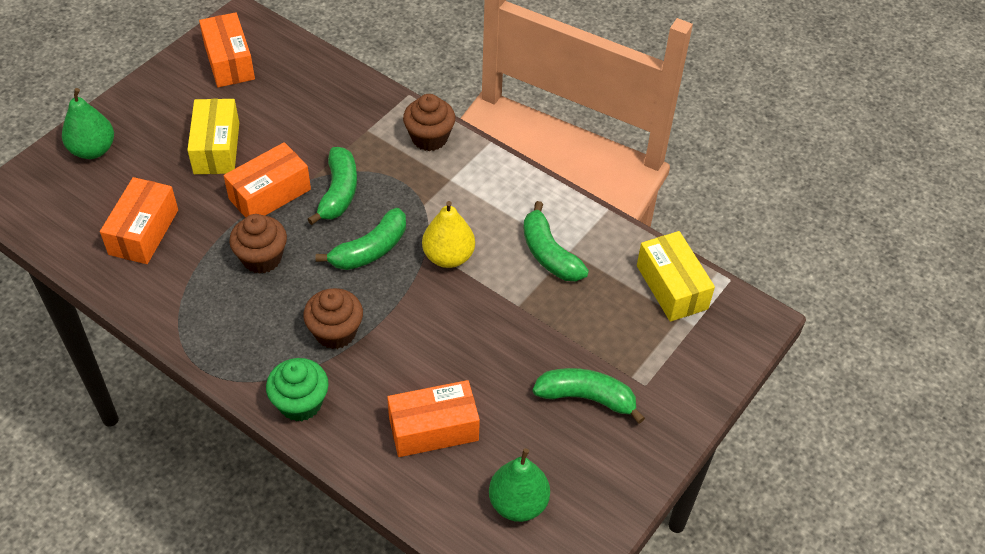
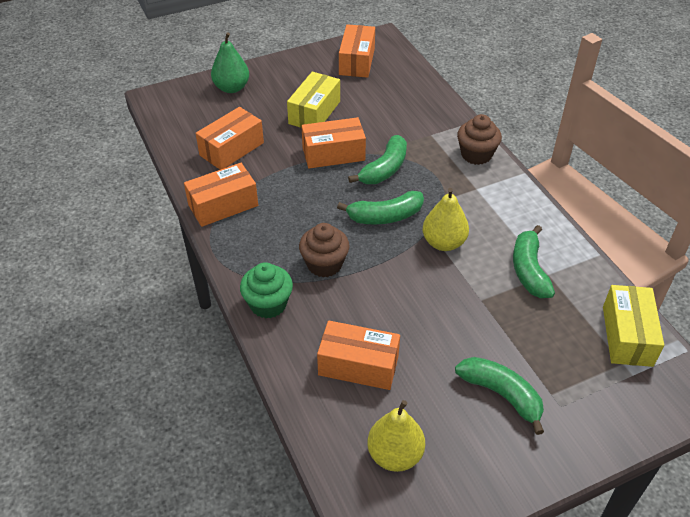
camera: 30 degrees right, 5 degrees down
(177, 307) = (223, 205): none -> orange box
(262, 258) = (302, 194): brown cupcake -> none
(518, 503) = (395, 455): green pear -> yellow pear

